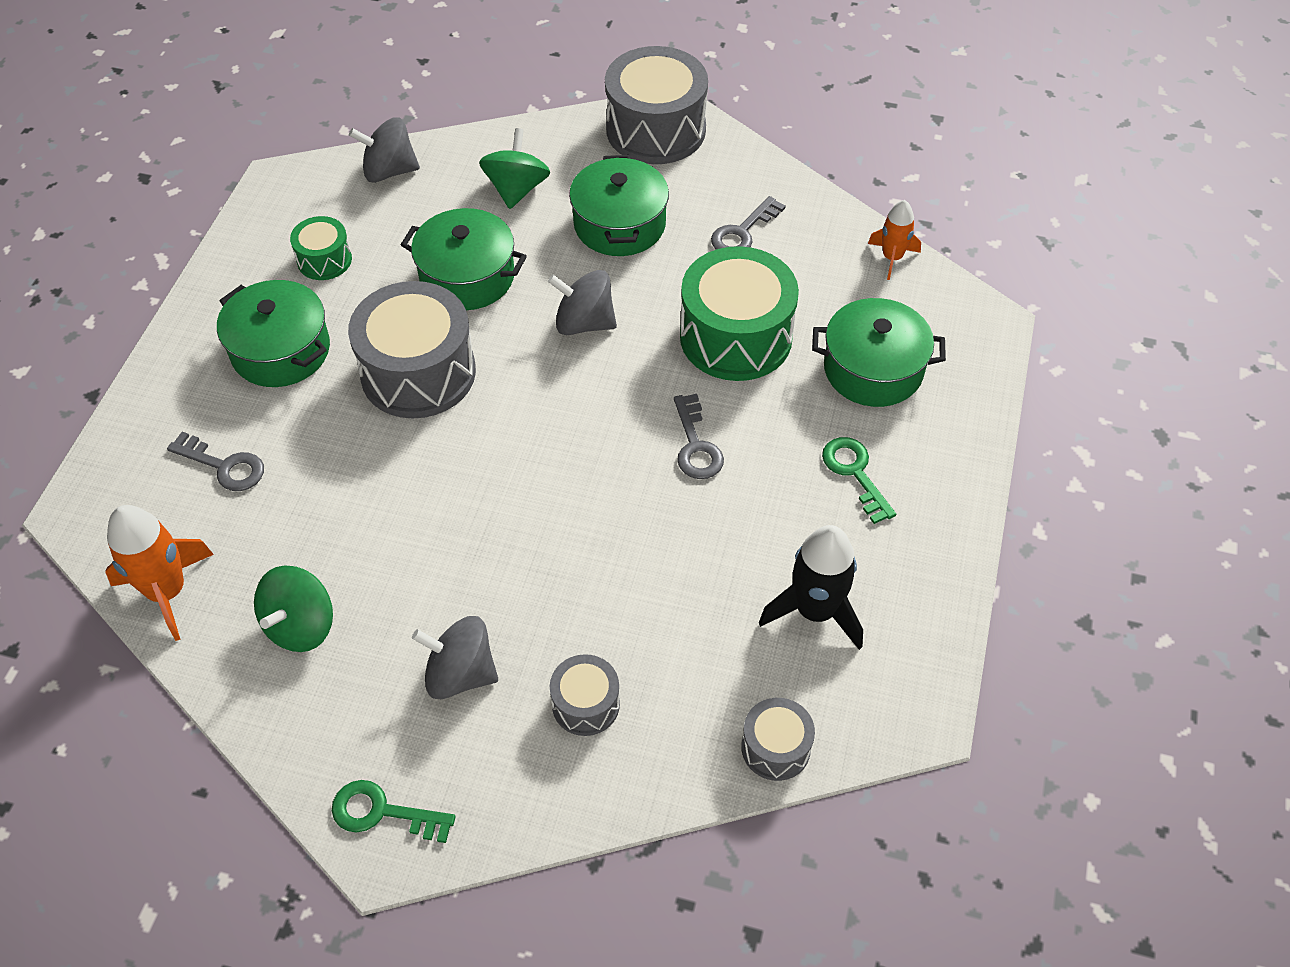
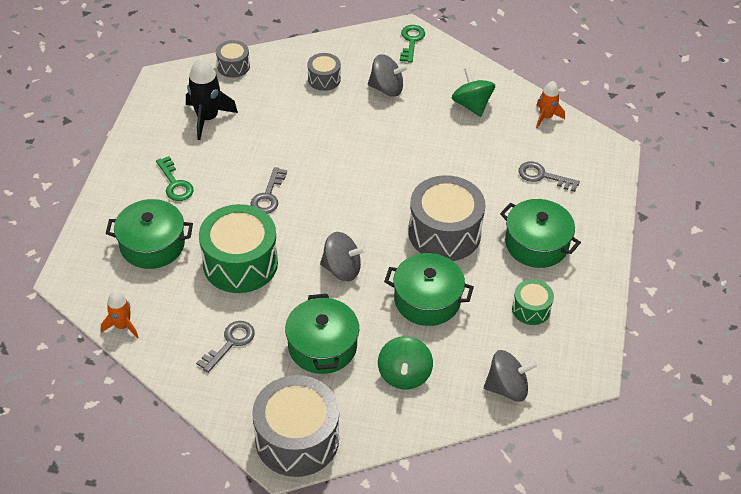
camera: 175 degrees right, 5 degrees down
(167, 591) = (546, 117): orange rocket -> orange rocket, size x0.61
(301, 625) = (471, 105): green spinning top -> green spinning top turned 45 degrees counterclockwise
(382, 812) = (411, 41): green key -> green key turned 90 degrees counterclockwise
(696, 445) = (268, 196): grey key -> grey key turned 150 degrees counterclockwise

